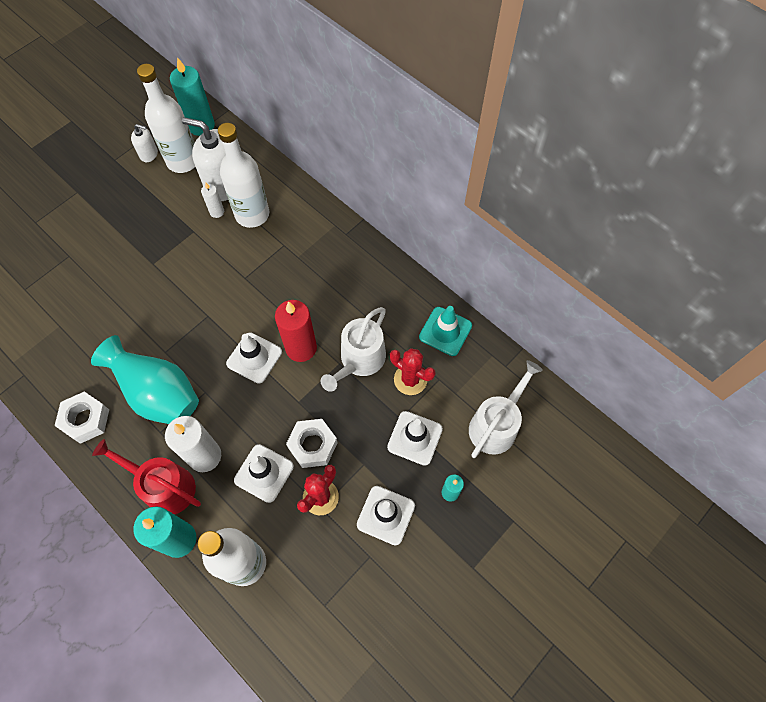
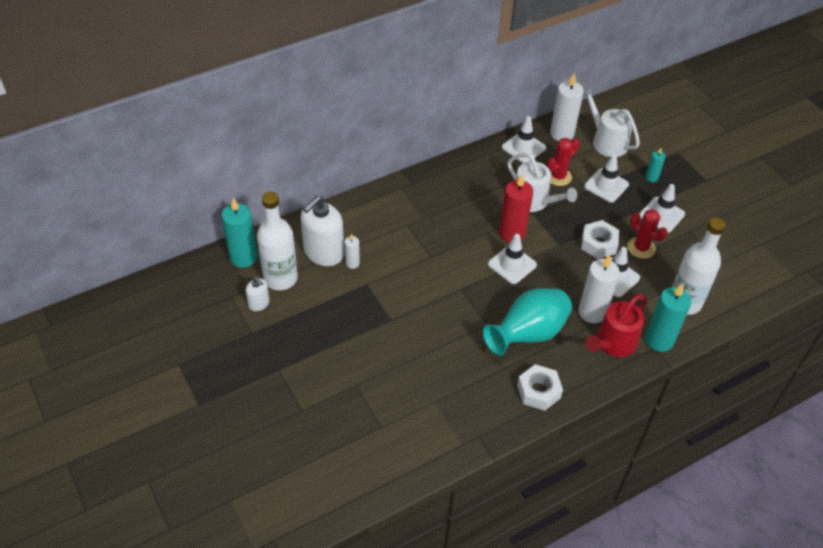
camera: 75 degrees left, 15 degrees down
(149, 154) = (259, 303): white soap dispenser -> white soap dispenser turned 105 degrees clockwise
(252, 214) = (366, 239): white bottle -> none
(445, 331) = (523, 148): turquoise traffic cone -> white traffic cone
(488, 369) = (562, 134): none -> white candle

